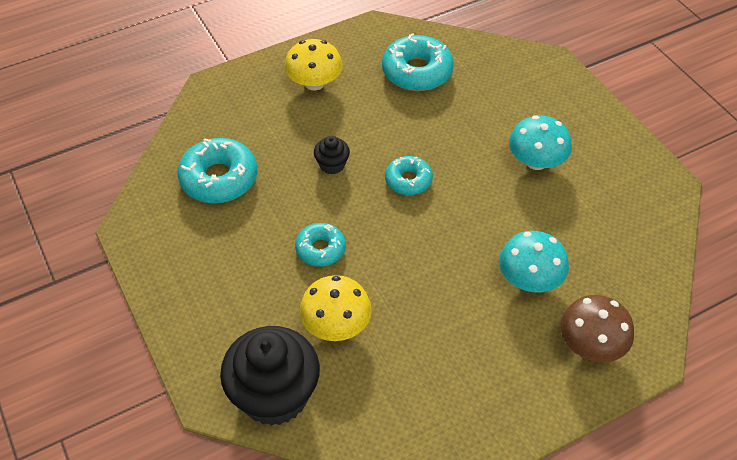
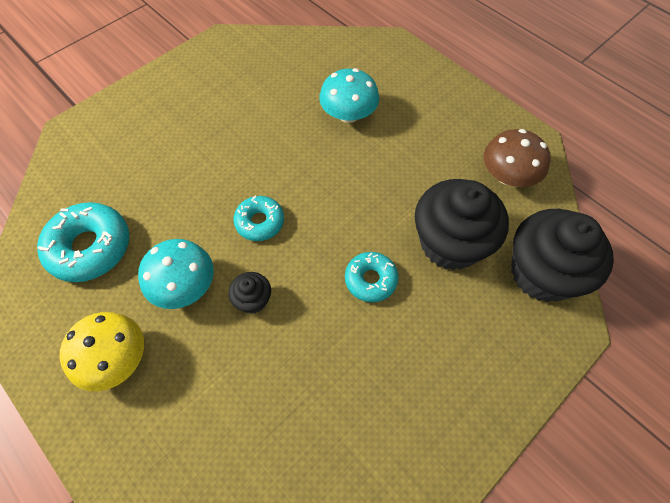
camera: 105 degrees left, 10 degrees up
(219, 178) = (303, 424): turquoise donut -> none
(336, 324) = (450, 243): yellow mushroom -> black cupcake
(536, 161) = (213, 125): turquoise mushroom -> turquoise mushroom (184, 286)
(591, 344) = (395, 73): brown mushroom -> brown mushroom (507, 176)

